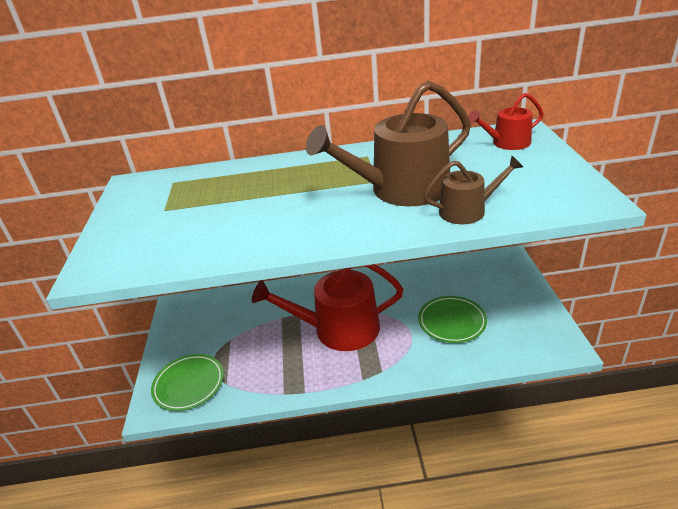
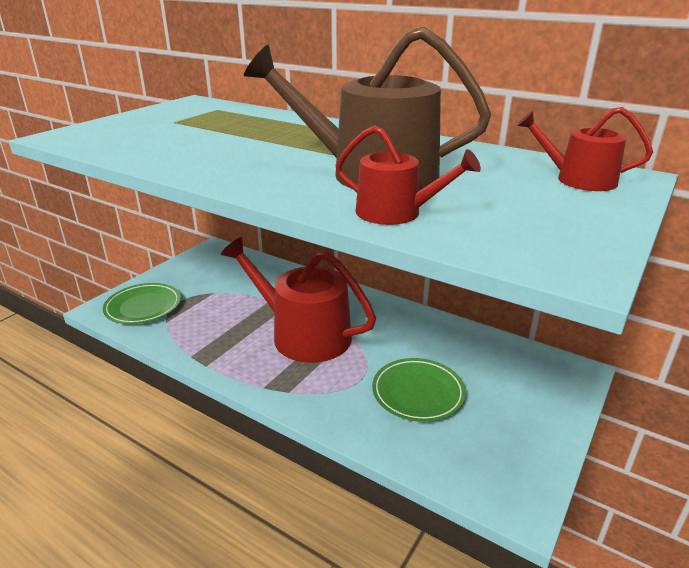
camera: 35 degrees right, 5 degrees down
(467, 210) = (396, 213): brown watering can -> red watering can

